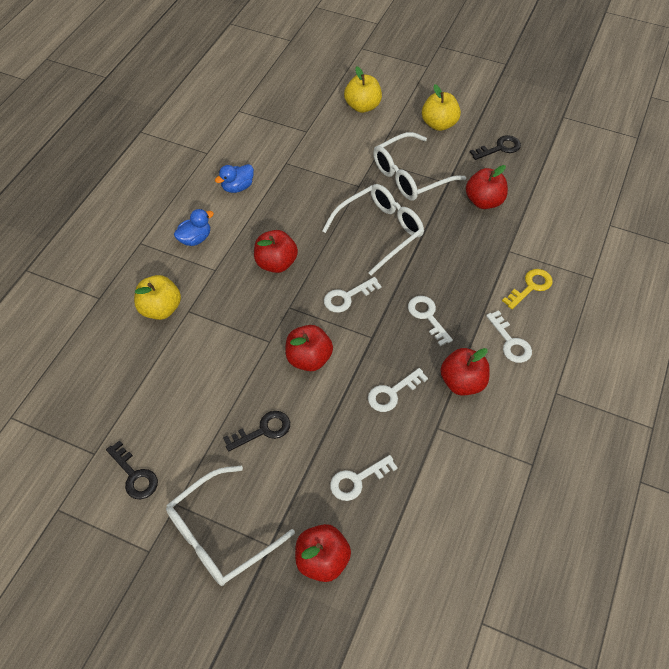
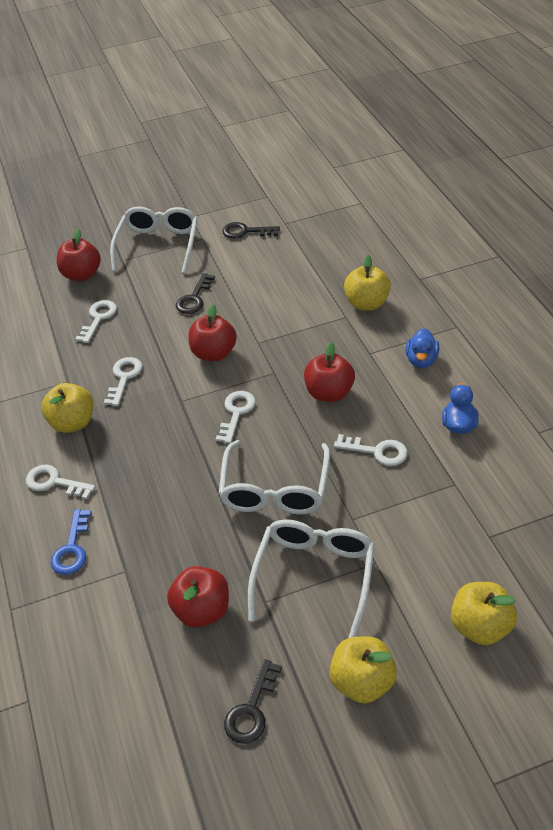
camera: 140 degrees right, 10 degrees down
(427, 316) = (149, 449): white key -> white key (377, 451)
(462, 382) = (73, 423): red apple -> yellow apple
(530, 287) = (72, 548): yellow key -> blue key

